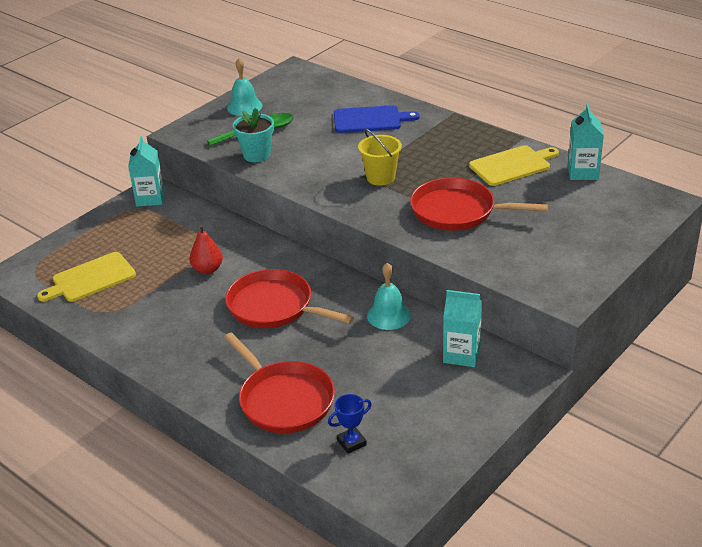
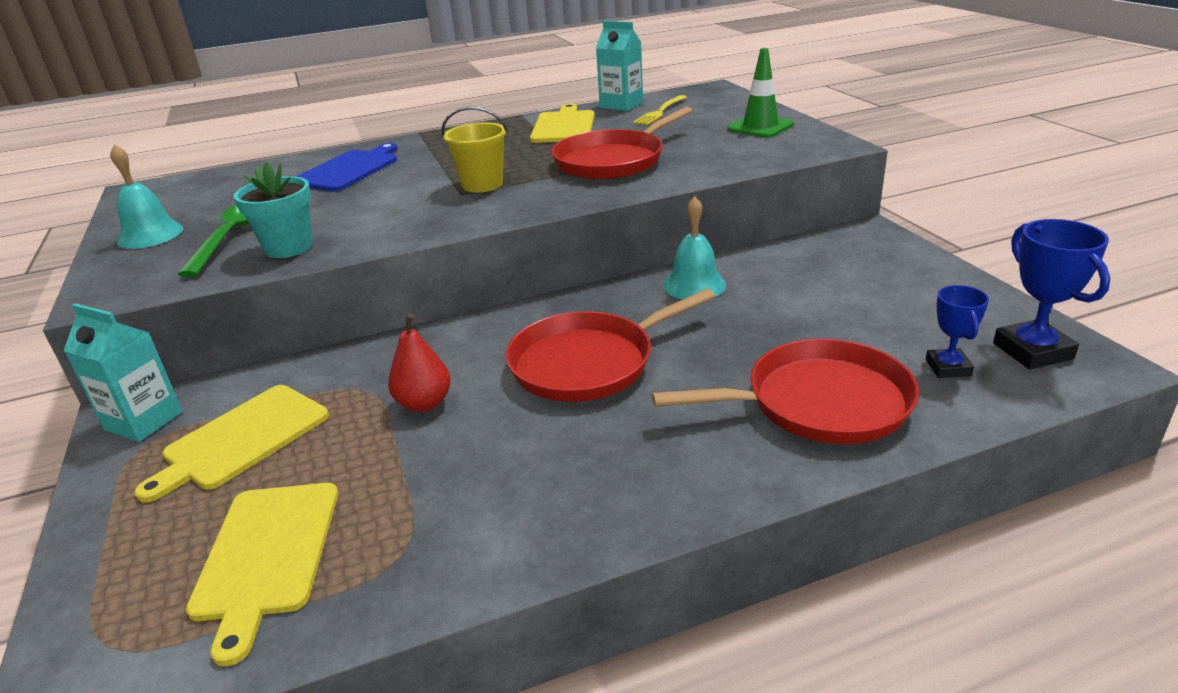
camera: 60 degrees left, 5 degrees down
(153, 232) = (242, 439): none -> yellow cutting board
(394, 476) = (1032, 351): none -> blue trophy
(461, 354) = (810, 259): turquoise carton -> none
(580, 195) = (660, 112): none -> yellow fork
(581, 253) = (760, 127): none -> green traffic cone

